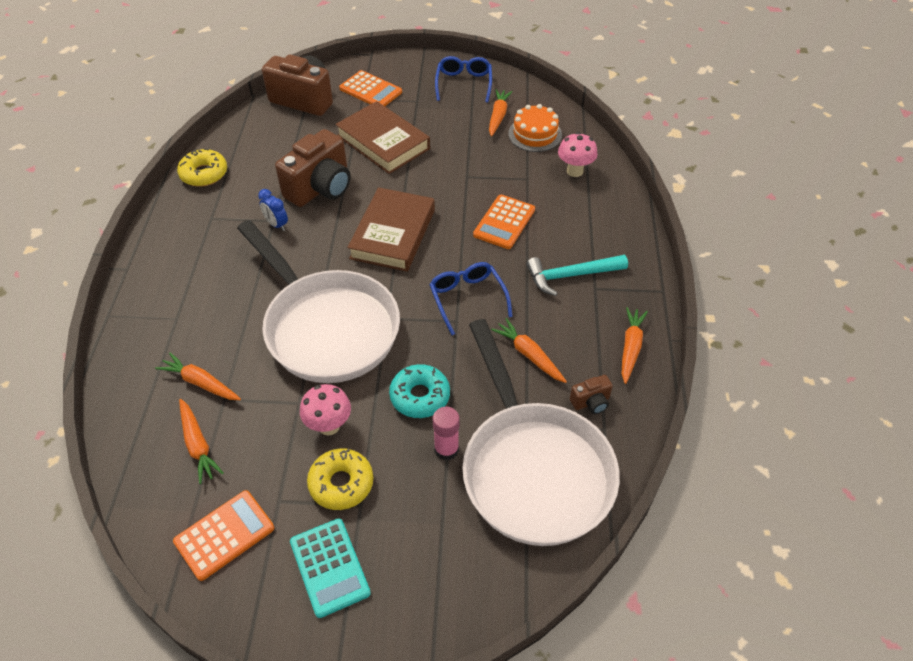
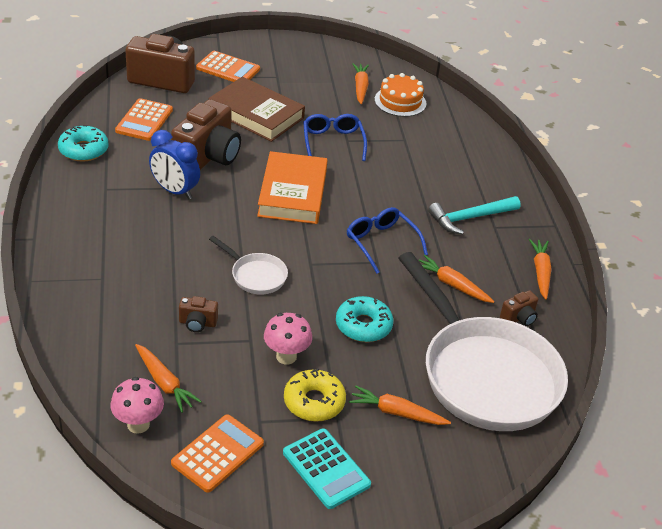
camera: 15 degrees left, 10 degrees down
(201, 383) = (148, 331): orange carrot -> orange carrot (397, 413)
(204, 174) = (83, 150): yellow donut -> turquoise donut
(252, 378) = (197, 323): none -> brown camera
(276, 224) = (174, 191): blue clock -> blue clock, size x1.64
(327, 327) = (255, 275): white pan -> white pan, size x0.43
(393, 234) = (292, 193): brown book -> orange book
(446, 449) = (401, 366): pink glue stick -> none
(464, 84) = (318, 60): blue glasses -> blue glasses (333, 142)
(504, 222) = (395, 177): orange calculator -> orange calculator (144, 120)
(574, 171) = (447, 131): pink mushroom -> pink mushroom (138, 424)

